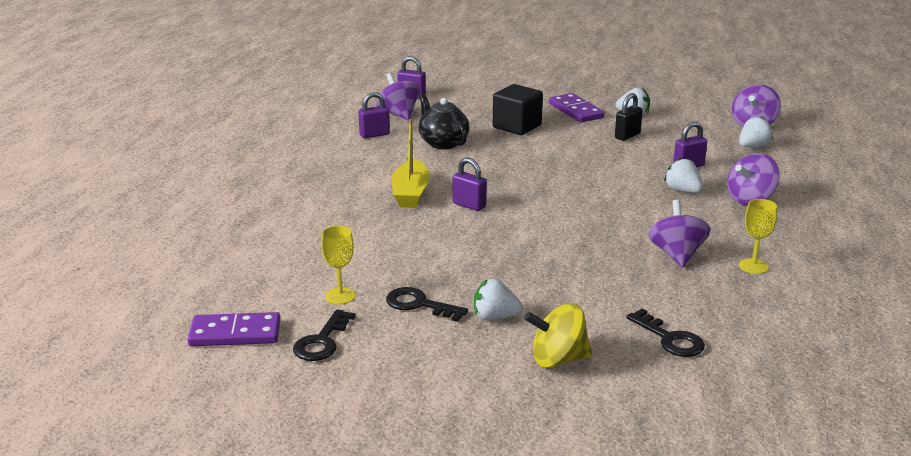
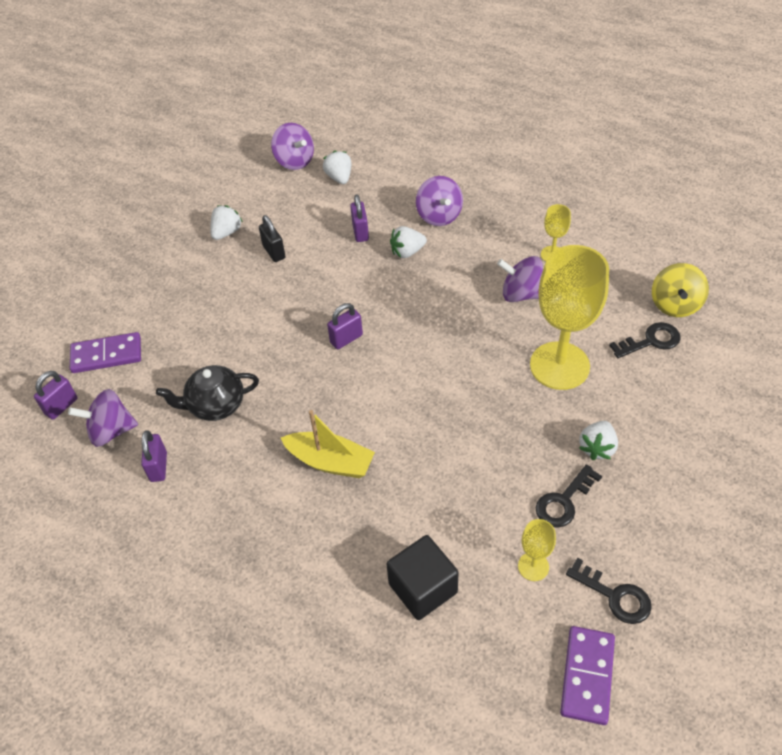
camera: 70 degrees left, 25 degrees up
(469, 205) = (377, 417): purple padlock -> purple padlock (346, 339)
(517, 126) = (206, 330): black cube -> black cube (423, 588)
(558, 359) = (670, 421): yellow spinning top -> yellow spinning top (675, 304)
(576, 111) = (192, 272): purple domino -> purple domino (107, 355)
(591, 286) = (559, 366): none -> yellow goblet

